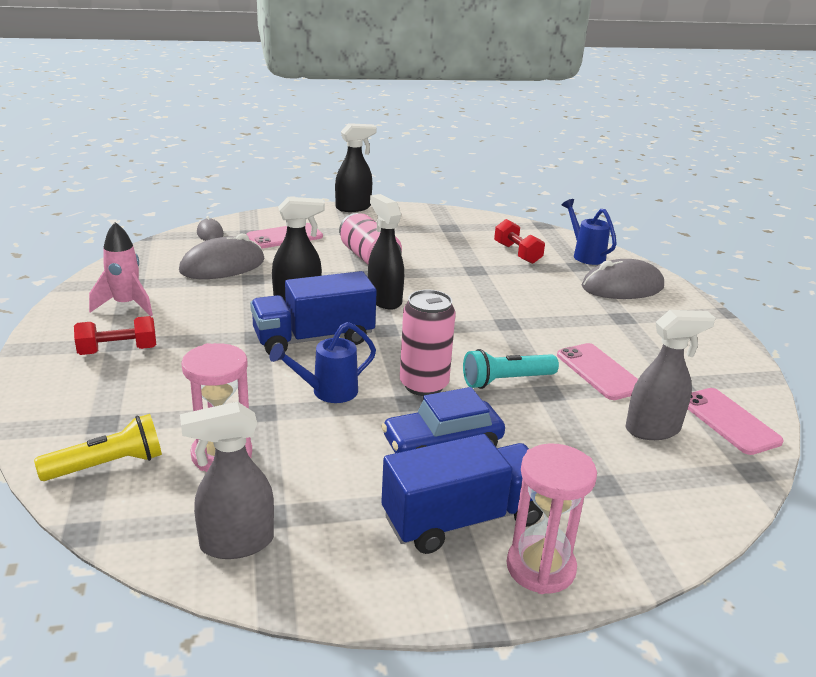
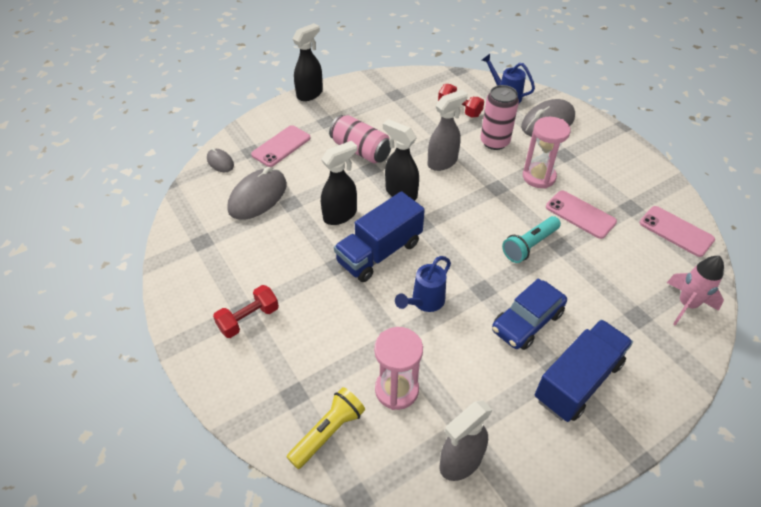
camera: 20 degrees left, 20 degrees up
(126, 305) = (217, 268): pink rocket -> pink rocket (686, 305)
(424, 385) = (481, 270): pink can -> pink can (494, 142)
(540, 568) = (642, 400): pink hourglass -> pink hourglass (539, 177)
(653, 430) = (639, 256): grey spray bottle -> grey spray bottle (442, 162)

